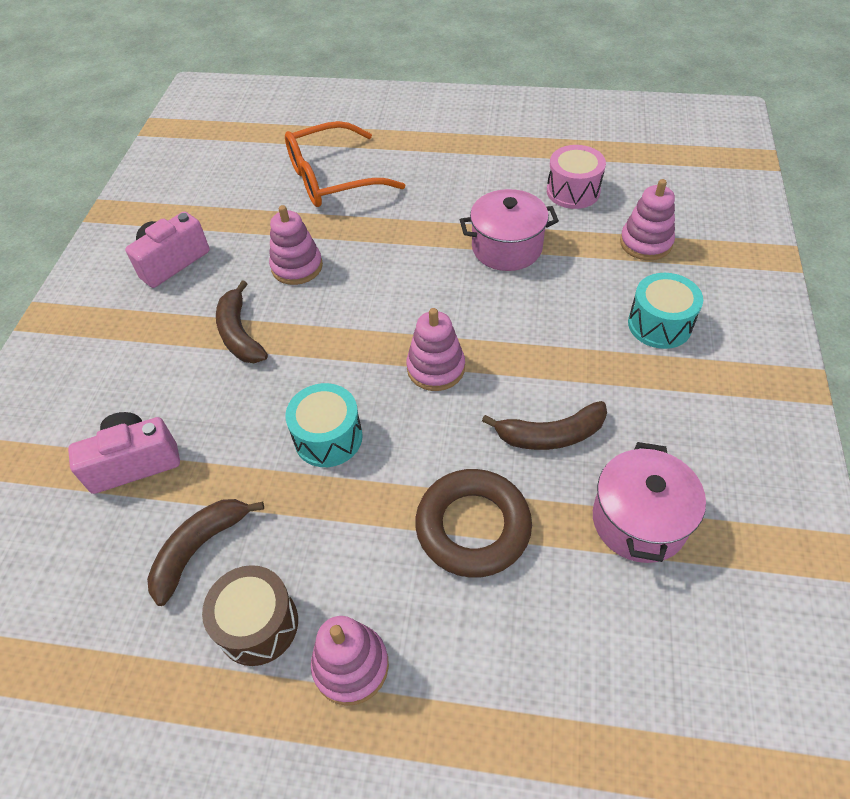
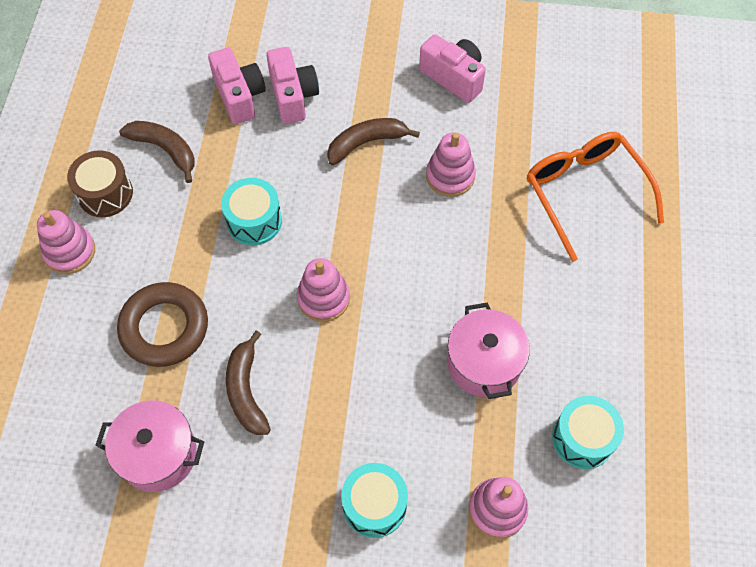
camera: 85 degrees right, 10 degrees up
(152, 404) = (293, 96): none -> pink camera
(573, 191) = (583, 438): pink drum -> turquoise drum

